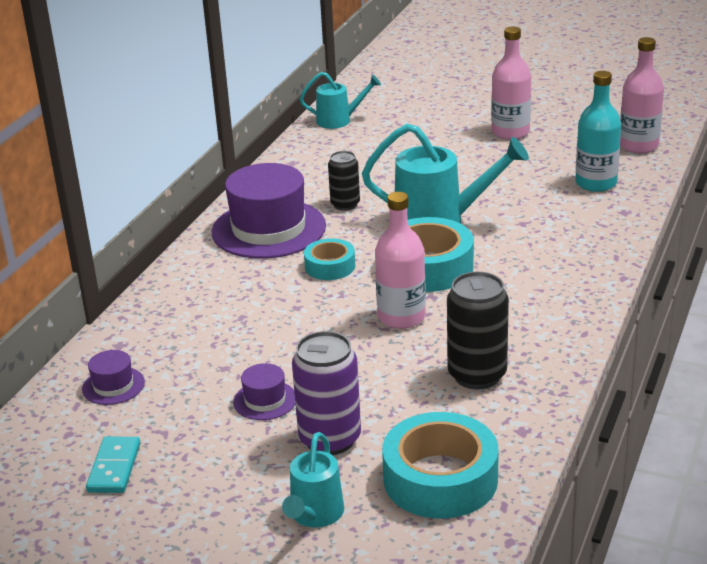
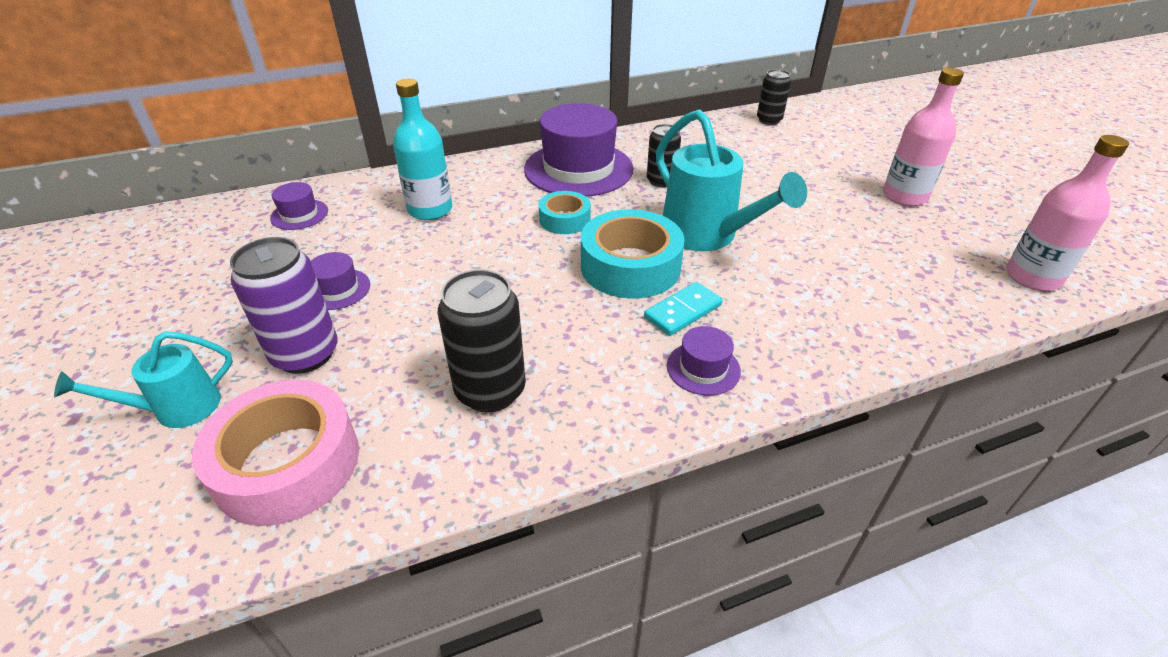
camera: 45 degrees right, 10 degrees up
(114, 468) = (190, 268): turquoise domino -> turquoise domino (683, 311)
(339, 121) = (769, 120): turquoise watering can -> black can
(401, 317) = (535, 293): pink bottle -> none
(440, 479) = (287, 463): turquoise tape -> pink tape
(561, 290) = (703, 368): none -> purple hat
(596, 183) = (919, 287): turquoise bottle -> turquoise bottle (430, 210)

